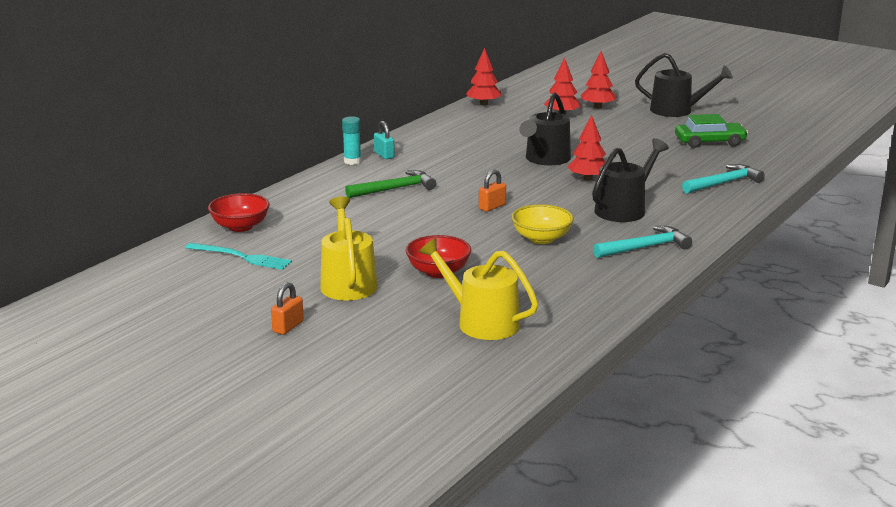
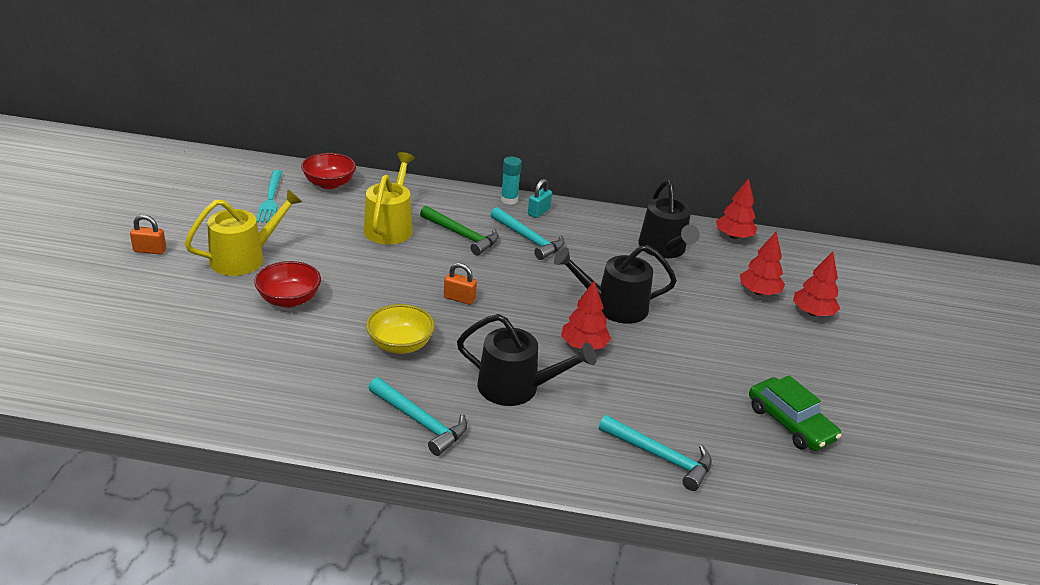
camera: 60 degrees right, 10 degrees up
(424, 167) = (528, 239): none -> turquoise hammer
(481, 322) = (192, 346): yellow watering can -> yellow watering can (390, 227)
(677, 110) = (872, 377): black watering can -> black watering can (664, 249)

